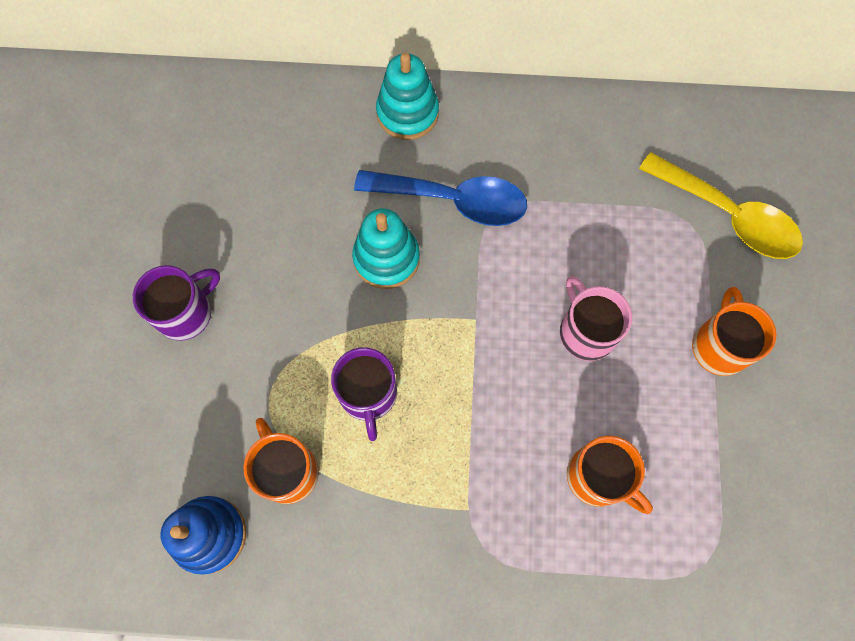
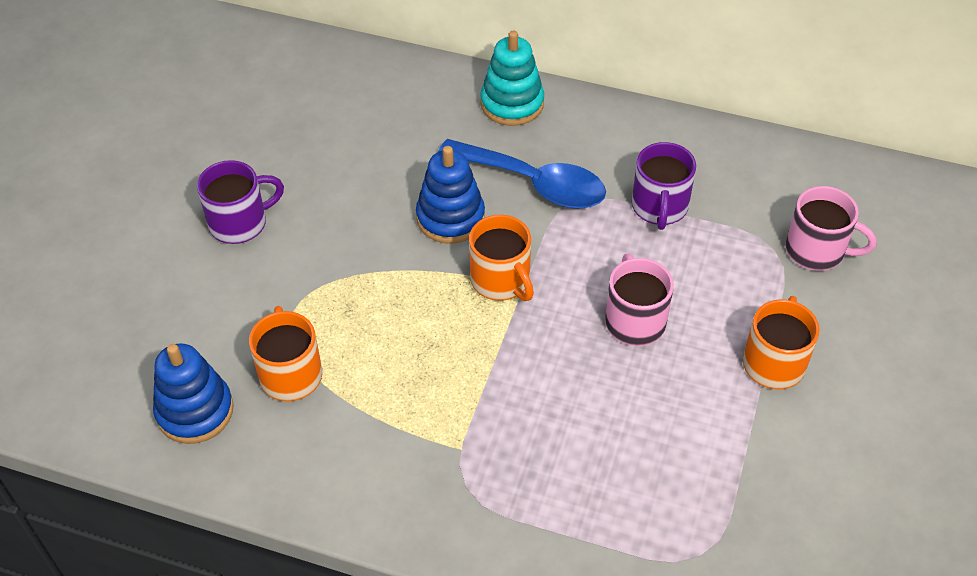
camera: 15 degrees right, 20 degrees down
(368, 395) = (393, 327): purple mug -> purple mug (659, 207)
(386, 258) = (450, 218): turquoise stacking toy -> blue stacking toy
(598, 477) = (607, 451): orange mug -> orange mug (501, 281)
(727, 215) = (817, 251): yellow spoon -> pink mug

